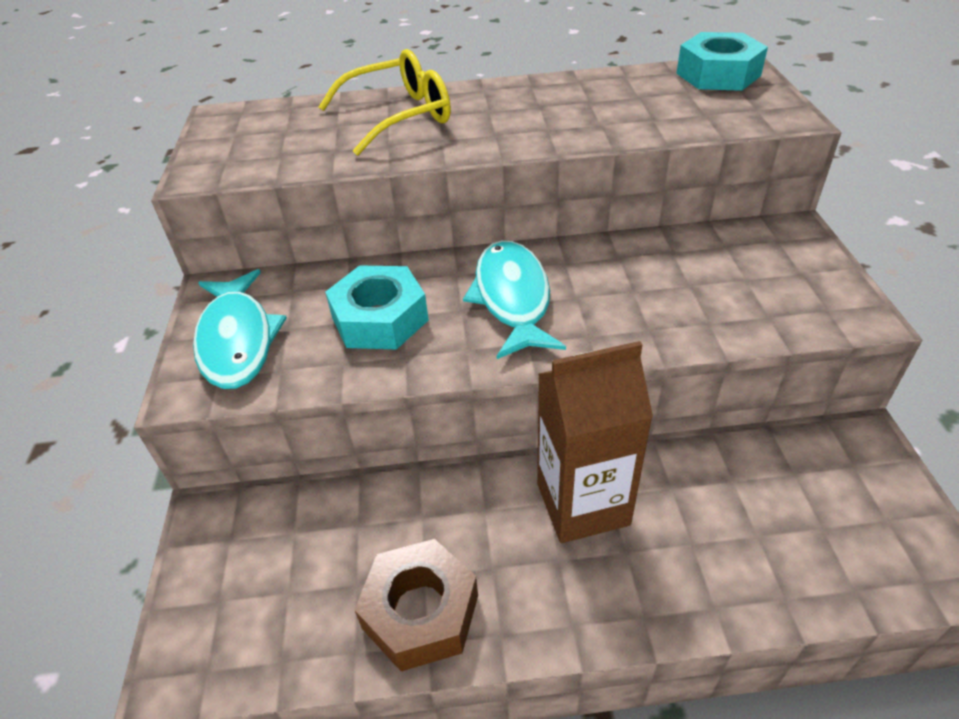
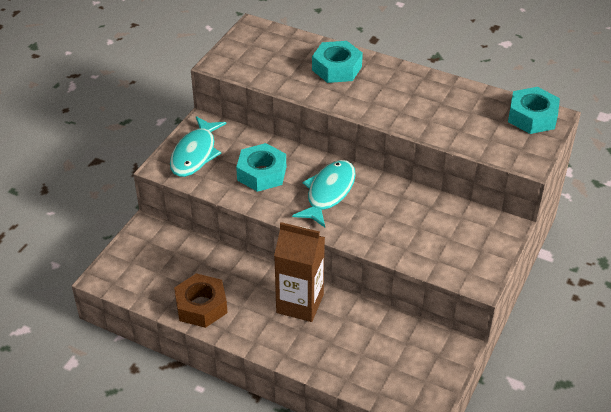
camera: 30 degrees right, 0 degrees up
(399, 116) = (337, 68): yellow glasses -> turquoise nut

